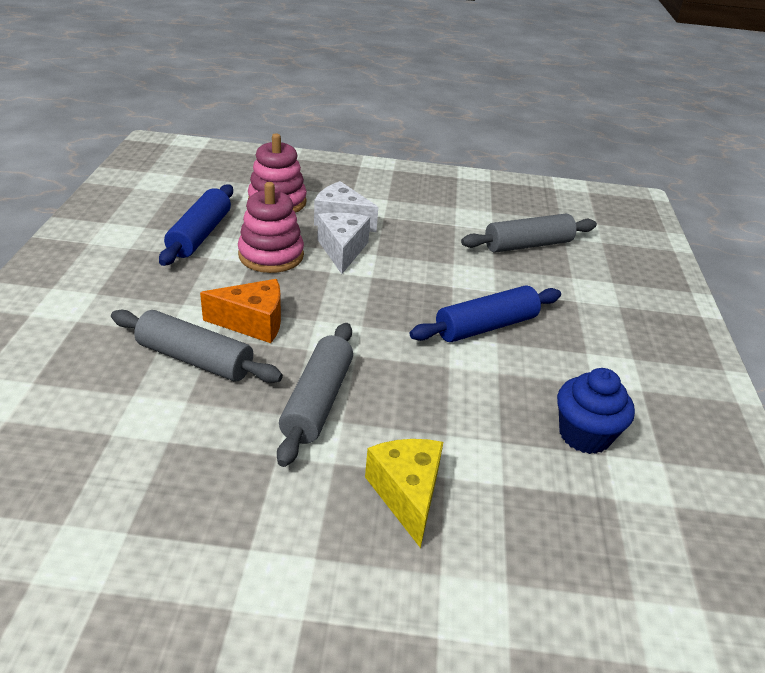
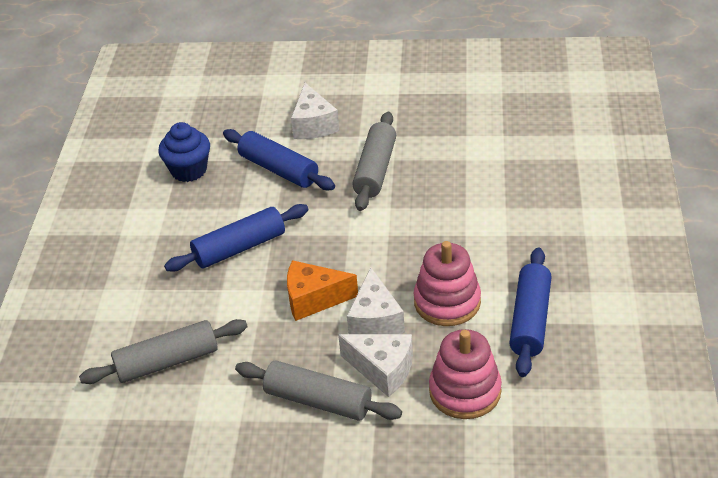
camera: 175 degrees left, 5 degrees up
(195, 359) = (473, 188): grey rolling pin -> grey rolling pin (318, 401)
(253, 323) = (440, 224): orange cheese -> orange cheese (314, 299)
(406, 494) = (313, 125): yellow cheese -> white cheese
(454, 419) = (279, 169): none -> blue rolling pin

